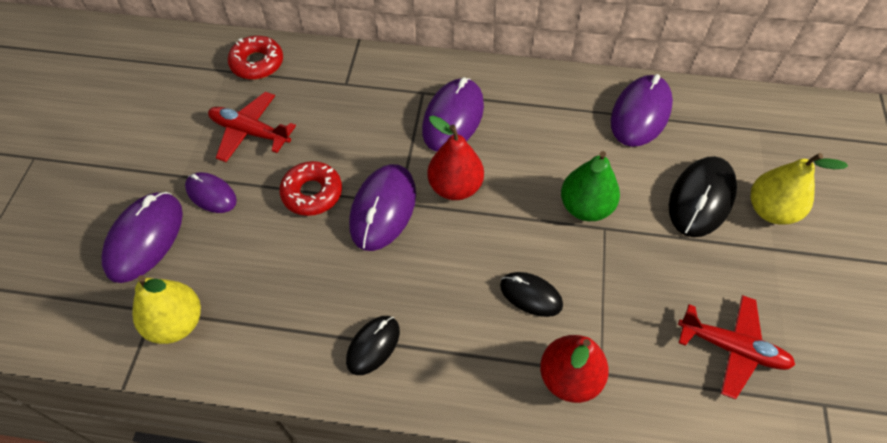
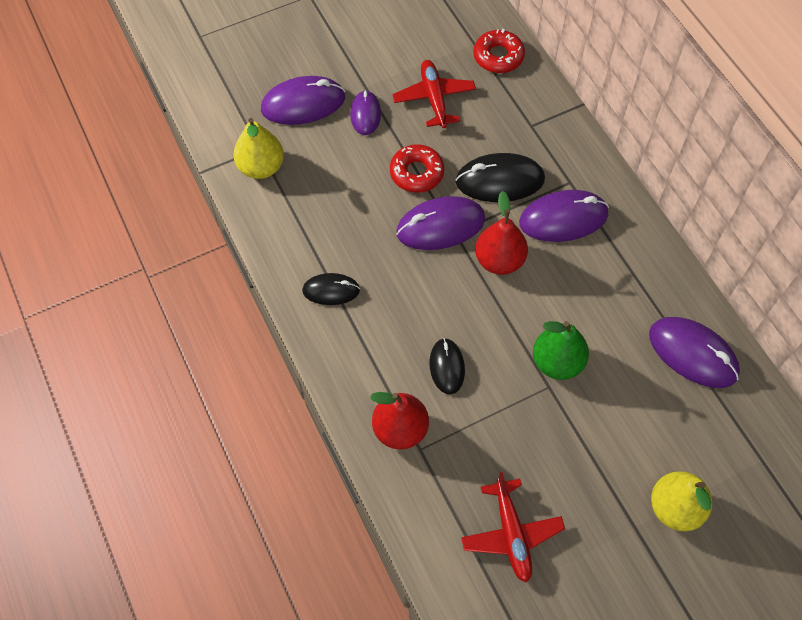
camera: 55 degrees right, 5 degrees up
(640, 114) = (692, 354): purple mouse -> purple mouse turned 45 degrees clockwise
(701, 199) = (639, 446): black mouse -> black mouse (499, 181)

